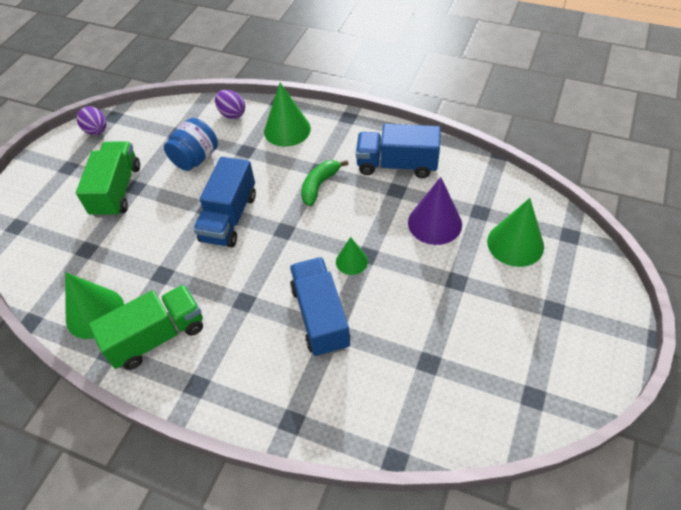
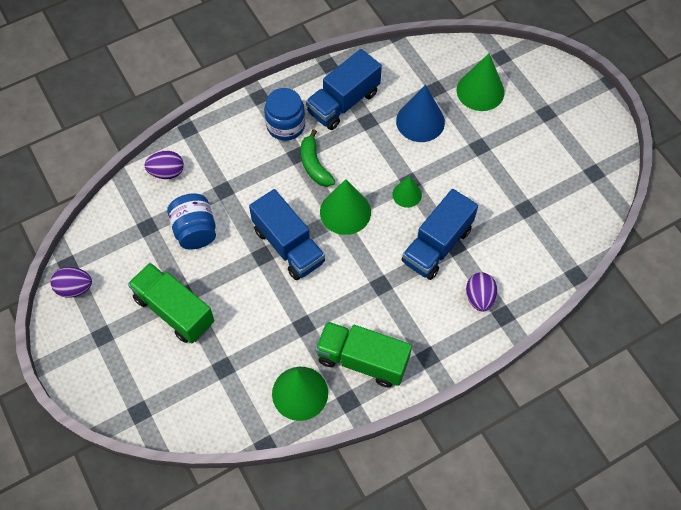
camera: 55 degrees left, 10 degrees up
(157, 337) = (362, 360): green truck -> green truck turned 75 degrees counterclockwise
(287, 130) = (229, 146): green cone -> green cone (345, 212)
(294, 387) = (479, 297): none -> purple egg
(320, 317) = (437, 245): blue truck -> blue truck turned 75 degrees counterclockwise
(338, 147) = (285, 125): none -> blue jar
(434, 223) = (420, 121): purple cone -> blue cone

